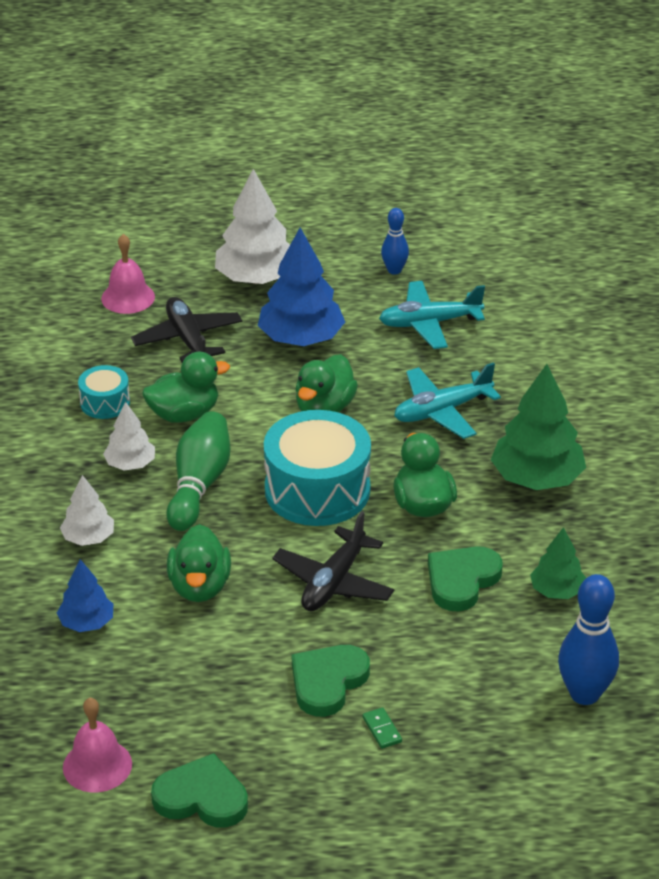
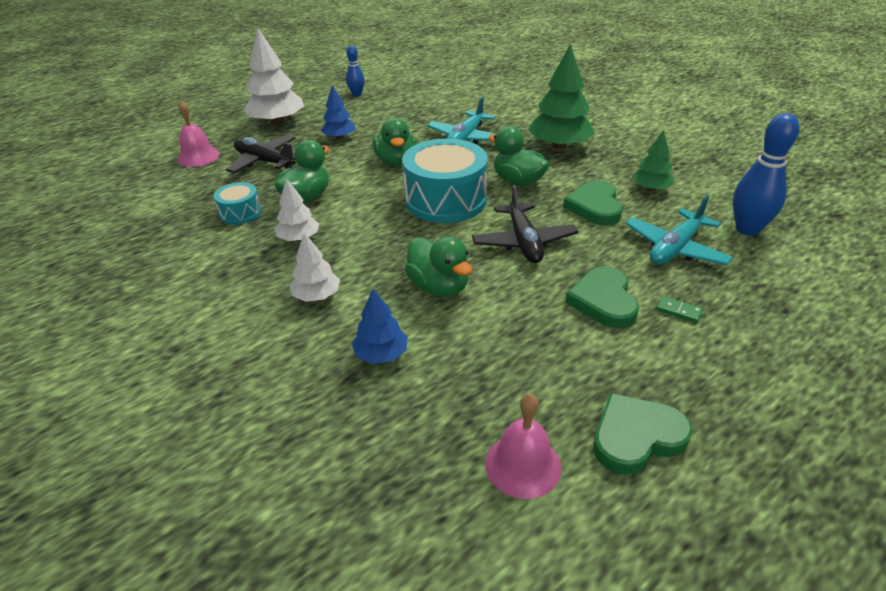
camera: 35 degrees left, 0 degrees up
(199, 485) = (363, 229): green bowling pin -> none
(301, 338) = (339, 137): blue tree -> blue tree, size x0.56
(429, 323) = (406, 107): turquoise plane -> turquoise plane (675, 248)

